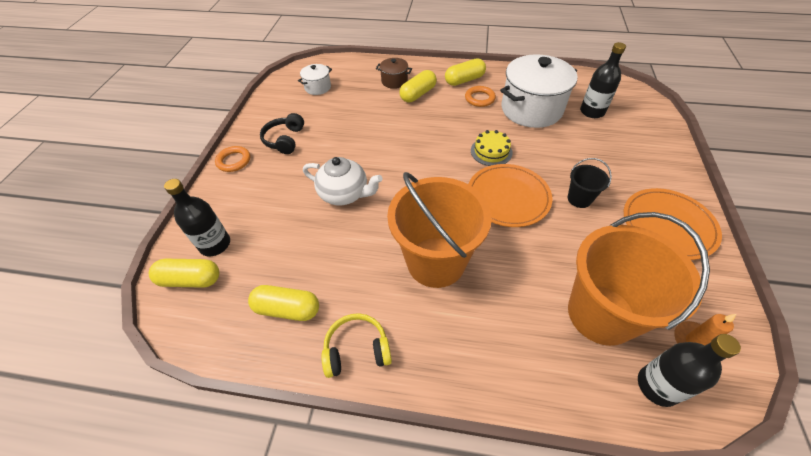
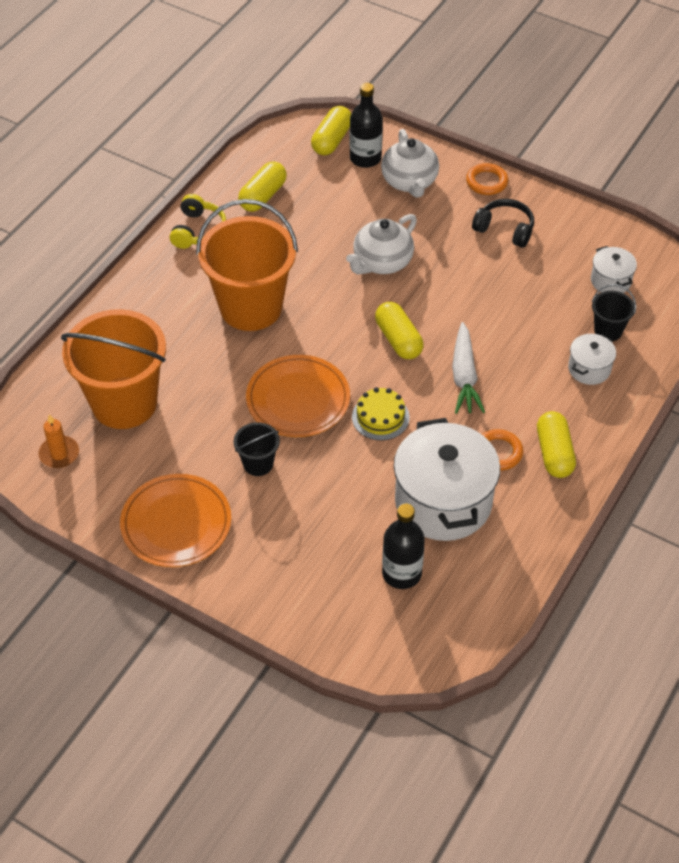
camera: 110 degrees right, 0 degrees up
(243, 205) = (409, 182): none -> white teapot
(360, 81) = (608, 330): none -> black bucket
(394, 81) = (589, 369): brown pot -> white pot
(418, 94) = (542, 385): yellow capsule -> yellow capsule (398, 340)
(431, 125) = (464, 376): none -> white carrot
(657, 386) = (47, 404): black bottle -> none

